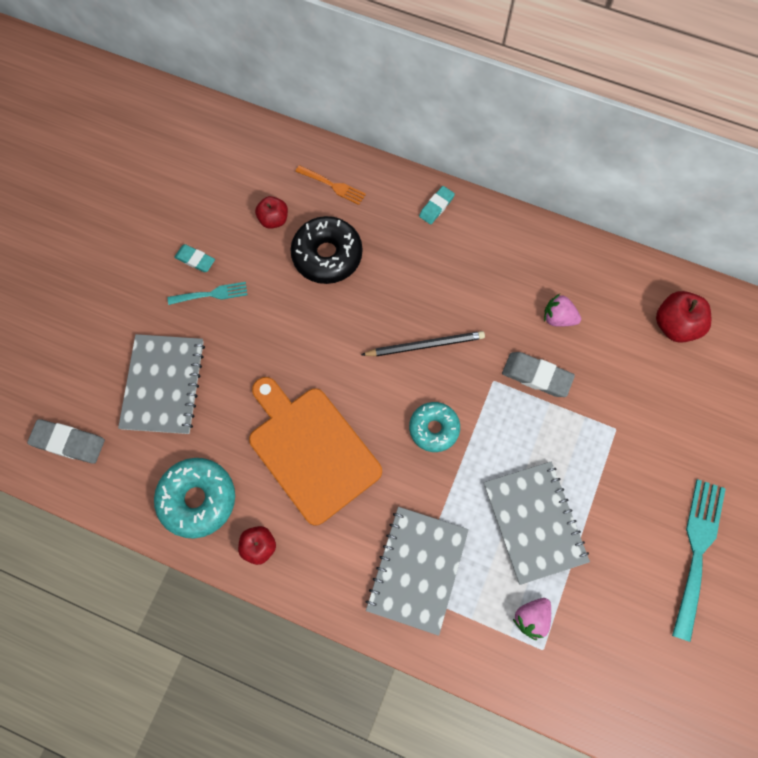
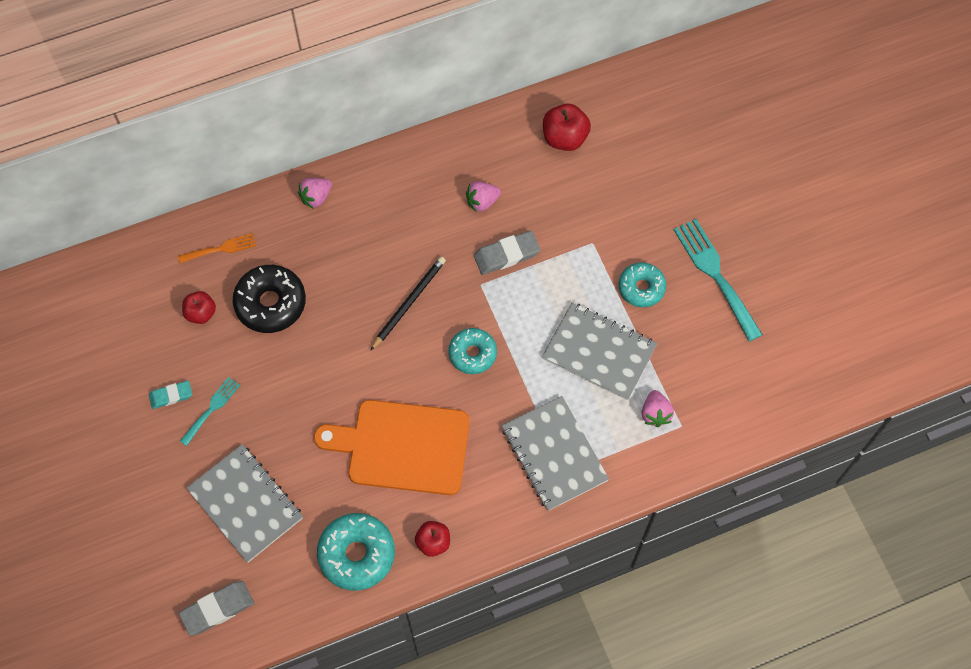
camera: 45 degrees left, 5 degrees down
(436, 207) = (316, 197): turquoise eraser -> pink strawberry
(621, 502) = (641, 288): none -> turquoise donut

